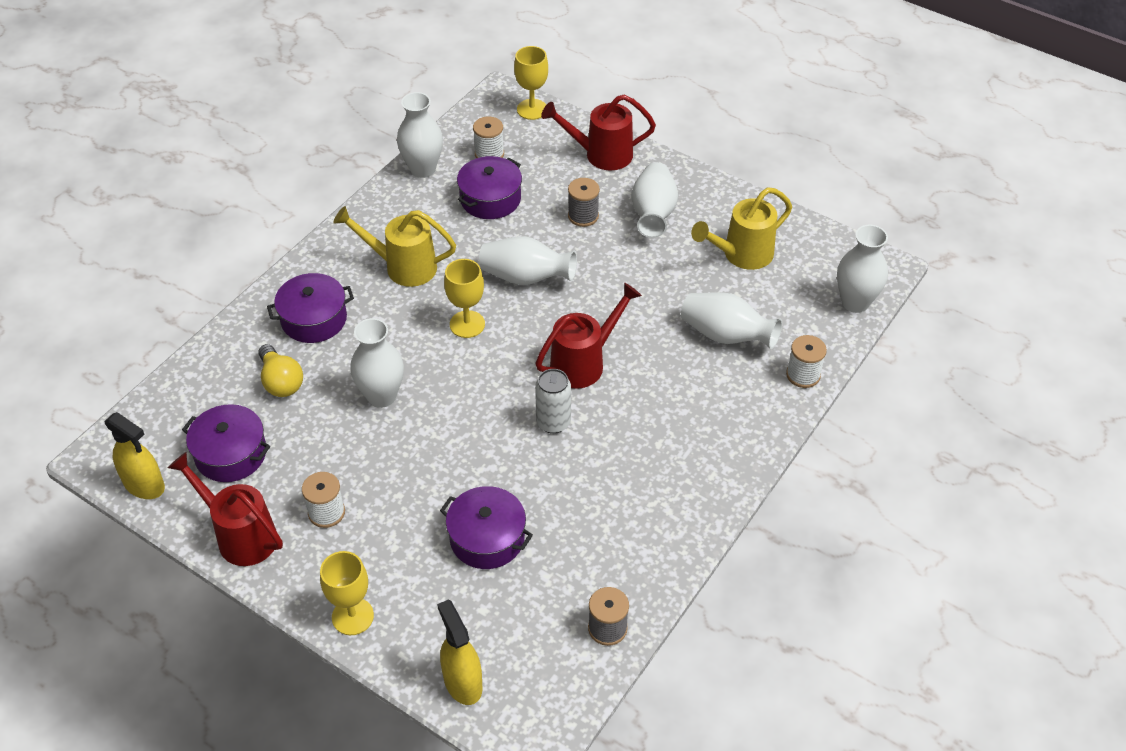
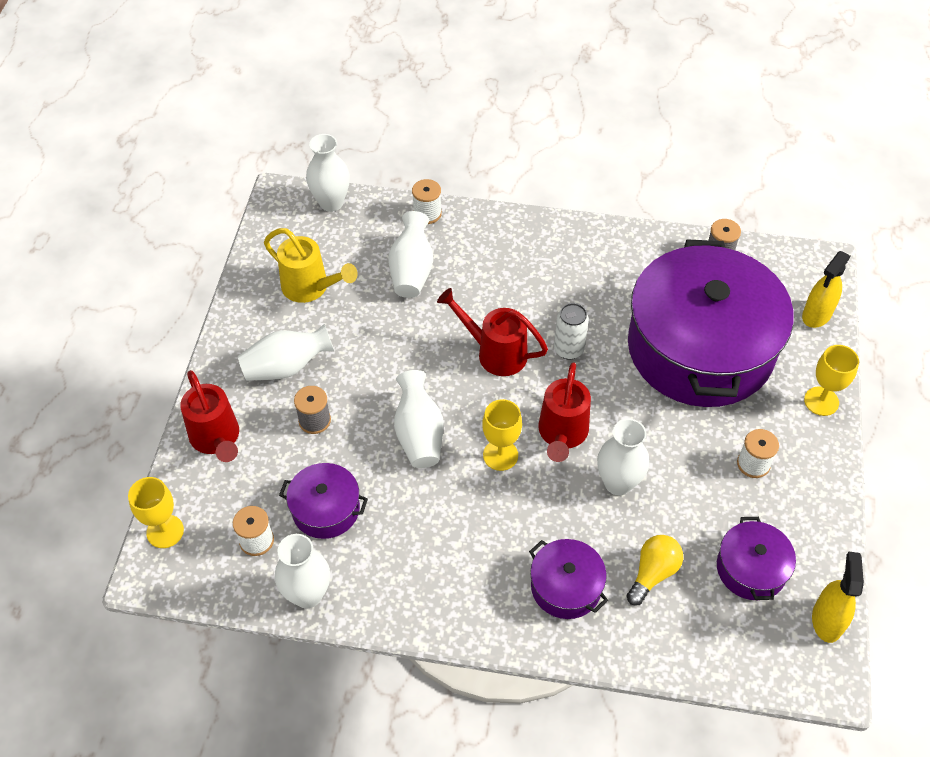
camera: 115 degrees left, 5 degrees up
(240, 535) = (815, 514): red watering can -> red watering can (562, 434)
(403, 267) = (458, 542): yellow watering can -> none
(487, 538) = (700, 348): purple pot -> purple pot, size x2.37

